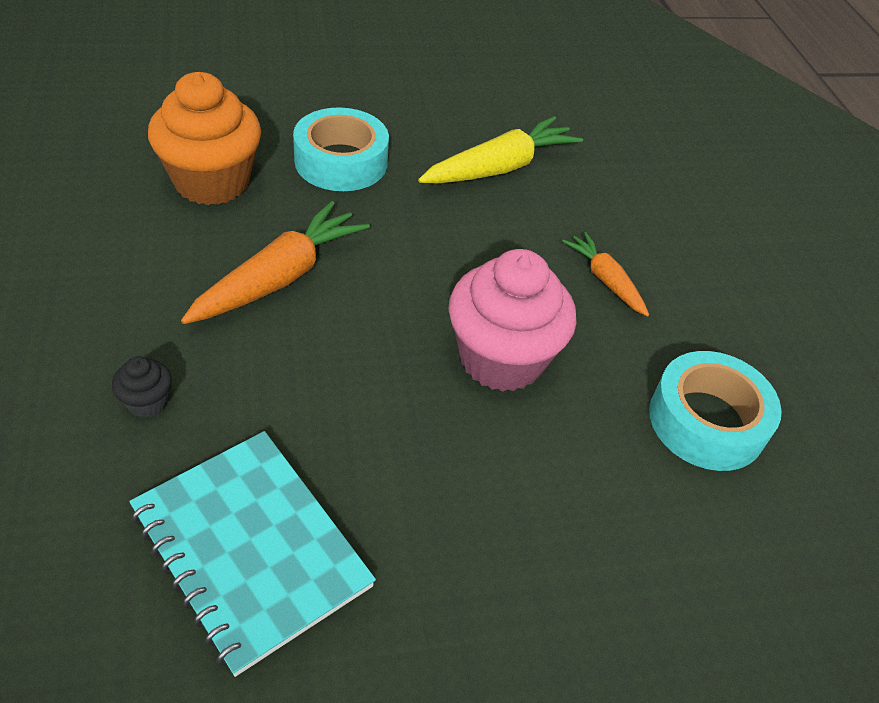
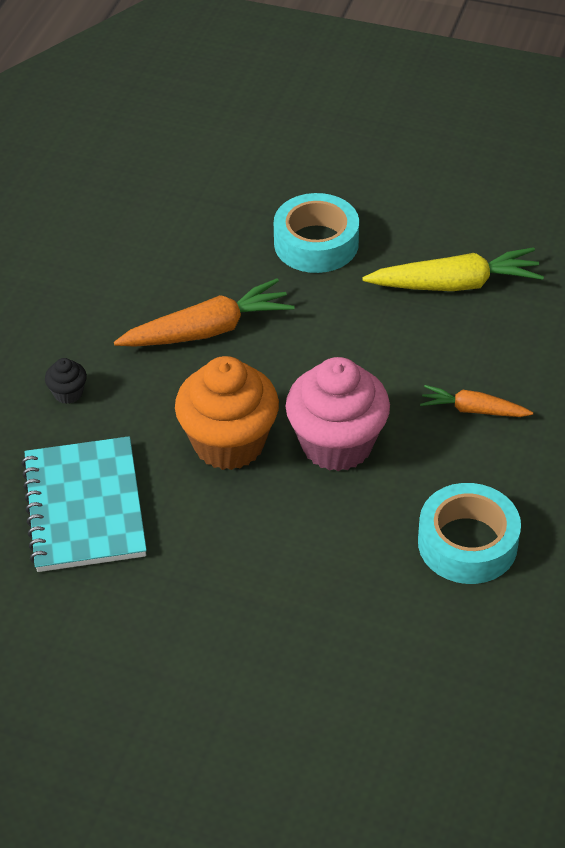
camera: 35 degrees right, 0 degrees up
(212, 182) = (200, 235): orange cupcake -> orange cupcake (229, 443)
(605, 280) = (473, 410): orange carrot -> orange carrot turned 75 degrees counterclockwise

